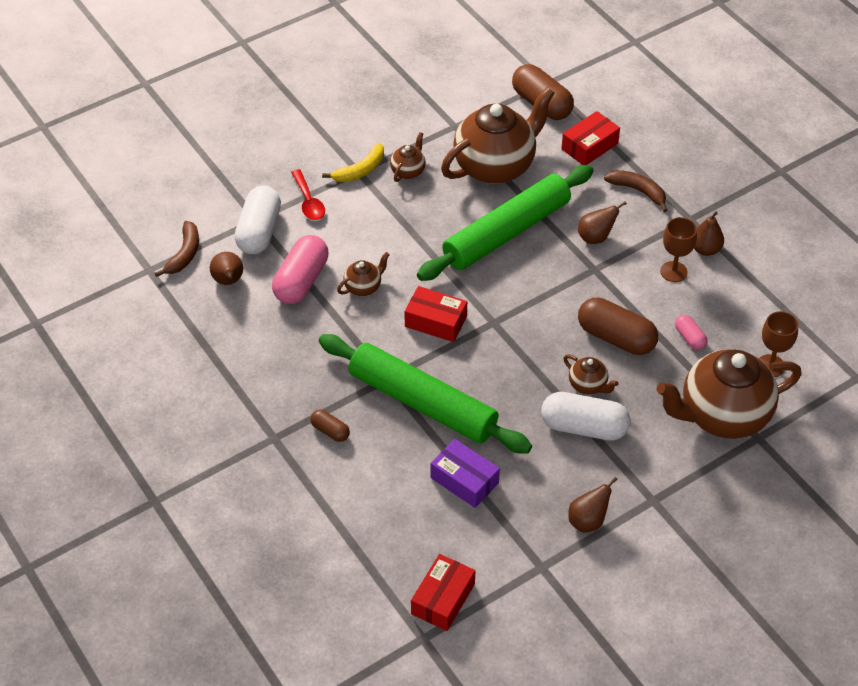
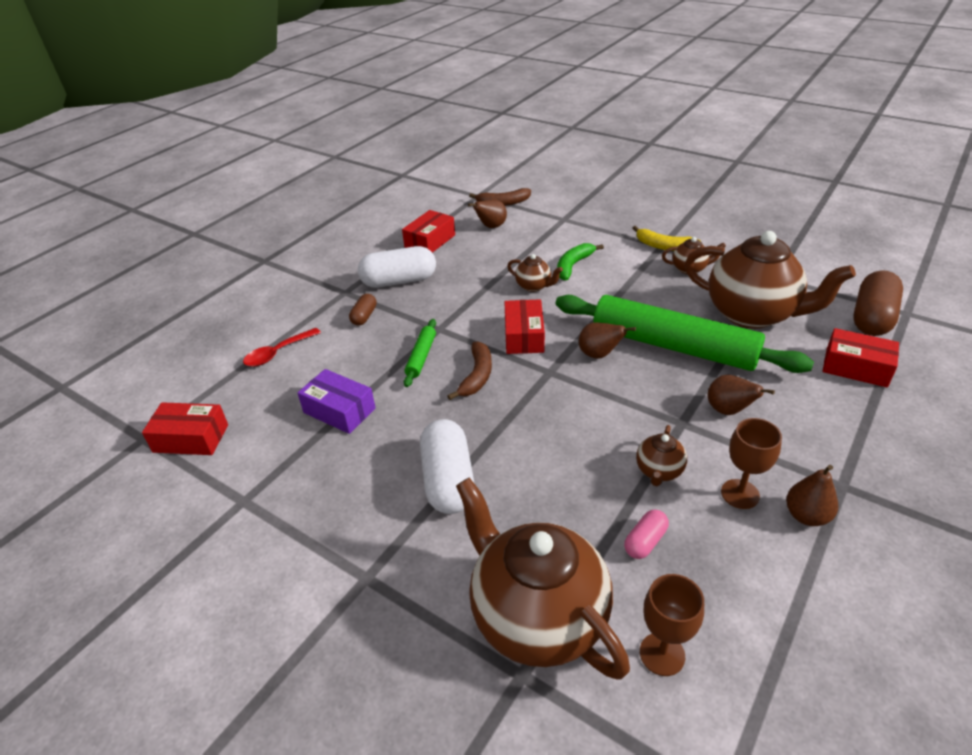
camera: 70 degrees right, 10 degrees down
(221, 341) = (430, 241): none -> red box
(259, 231) = (552, 224): white capsule -> white capsule (399, 281)
(301, 281) = (516, 256): pink capsule -> none
(308, 201) = (604, 234): red spoon -> red spoon (278, 353)
(348, 246) = (573, 266): none -> green banana
(422, 403) = (421, 357): green rolling pin -> green rolling pin, size x0.41
(464, 480) = (339, 410): purple box -> purple box turned 75 degrees counterclockwise
(588, 385) = (510, 466): brown teapot -> brown teapot (659, 471)
(588, 521) = (316, 522): brown pear -> brown pear (599, 355)
(616, 338) = (595, 470): brown capsule -> none
(638, 191) = (834, 425): brown banana -> brown banana (477, 376)

